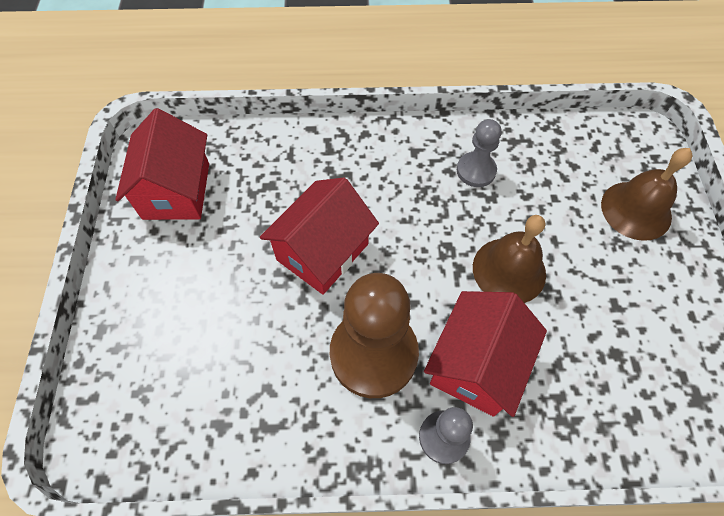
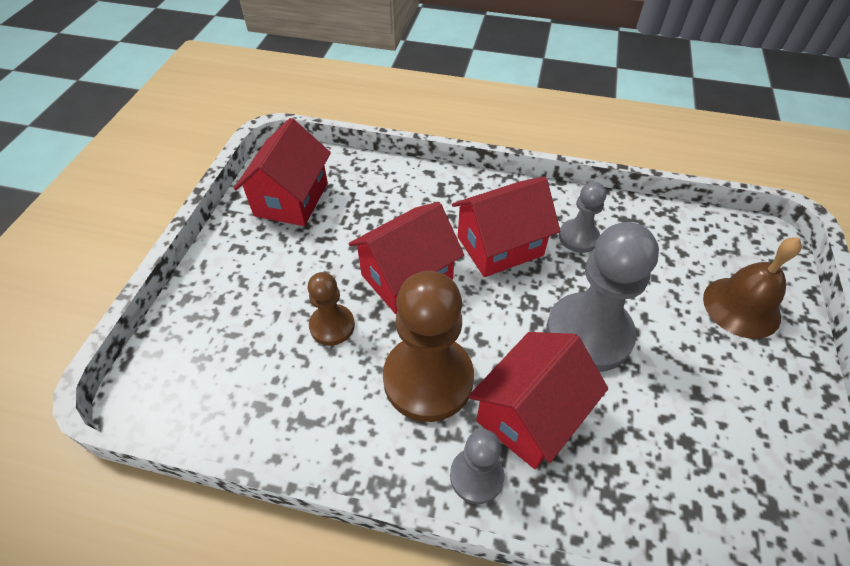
camera: 15 degrees right, 10 degrees down
(264, 322) = (332, 326): none -> brown pawn
(404, 197) = (500, 246): none -> red house
(509, 270) = (588, 334): brown bell -> grey pawn

